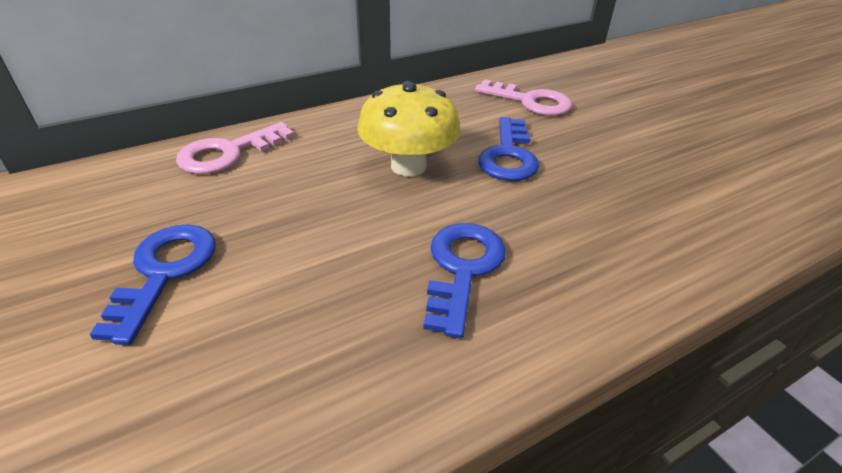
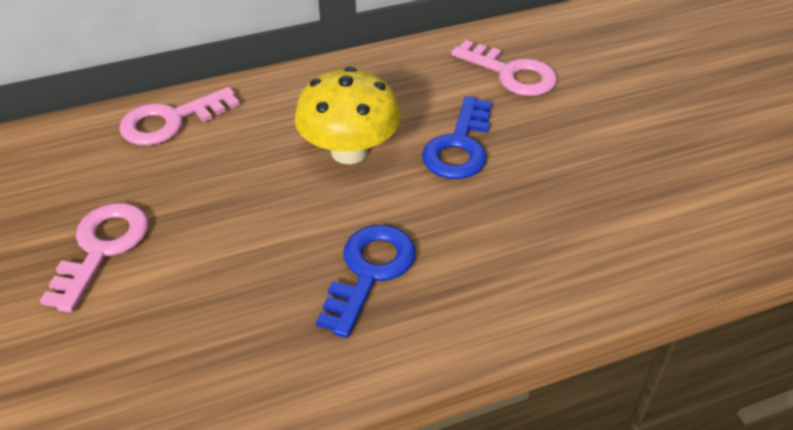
camera: 10 degrees right, 5 degrees up
(164, 272) = (102, 248): blue key -> pink key

